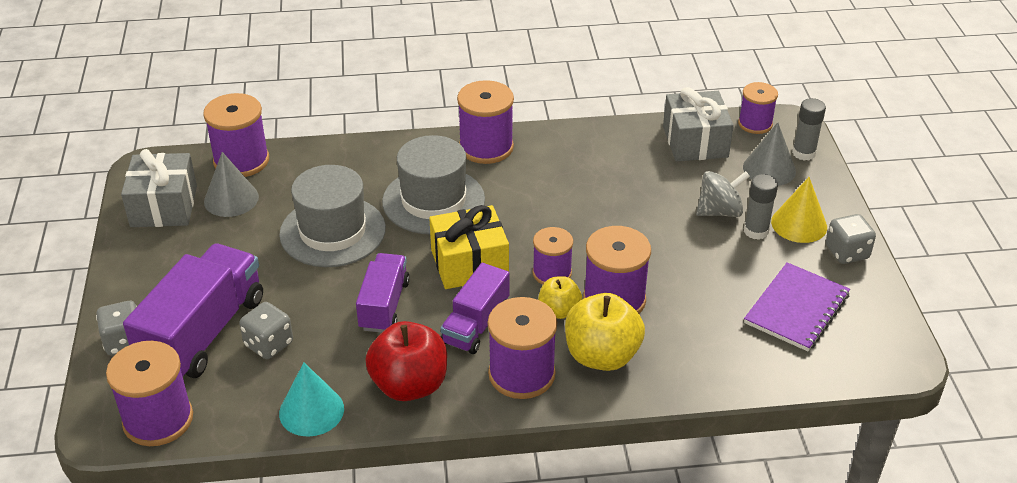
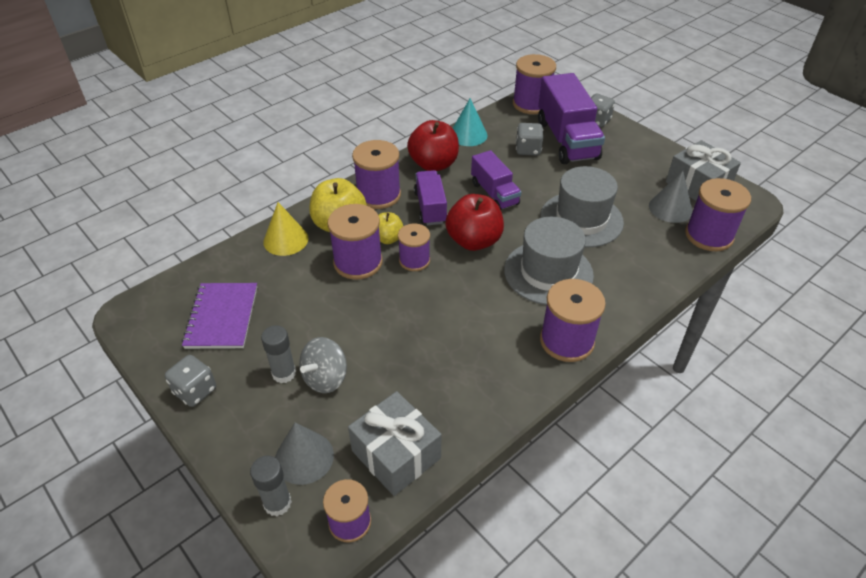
camera: 145 degrees right, 5 degrees up
(469, 263) = (474, 241): yellow gift -> red apple
(799, 224) = (248, 401): yellow cone -> yellow cone (286, 240)

